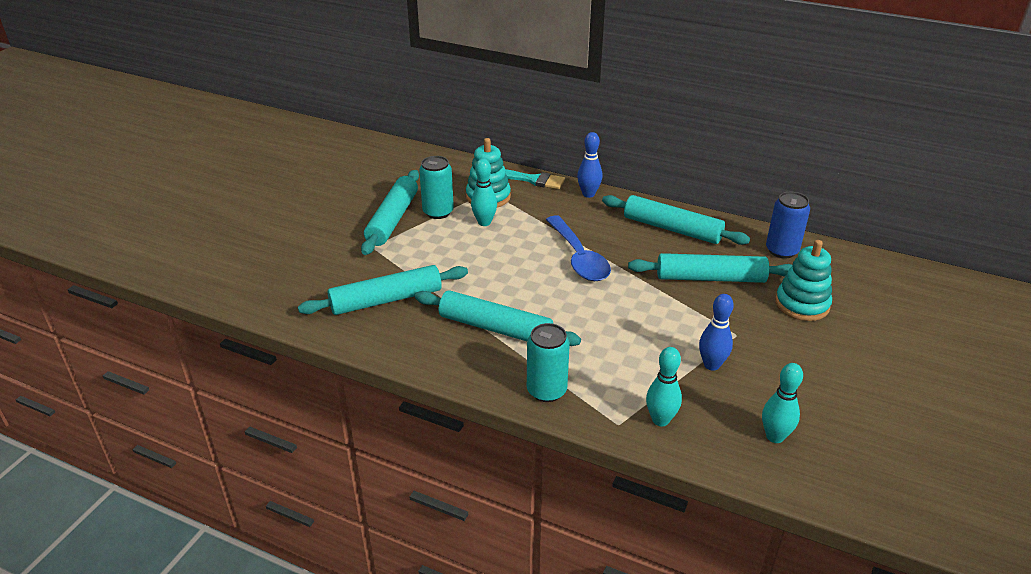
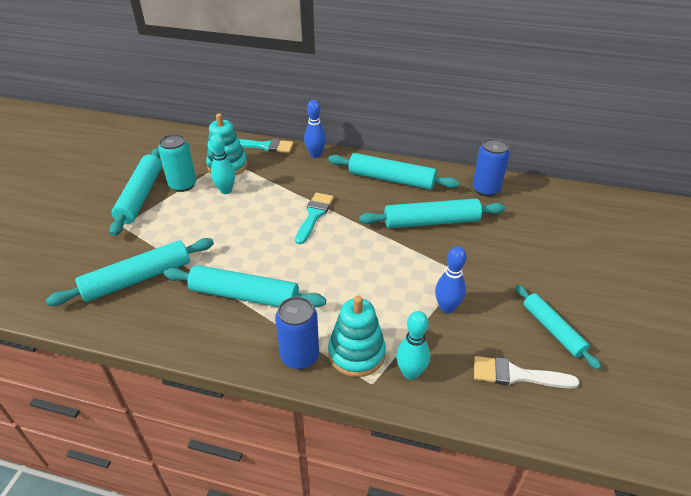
camera: 10 degrees left, 5 degrees up
(546, 390) = (300, 356): turquoise can -> blue can
(579, 257) = (314, 215): blue spoon -> turquoise brush
(774, 436) = (516, 375): turquoise bowling pin -> white brush
(802, 304) = (512, 238): turquoise stacking toy -> turquoise stacking toy (356, 353)
(826, 400) = (552, 330): none -> turquoise rolling pin

